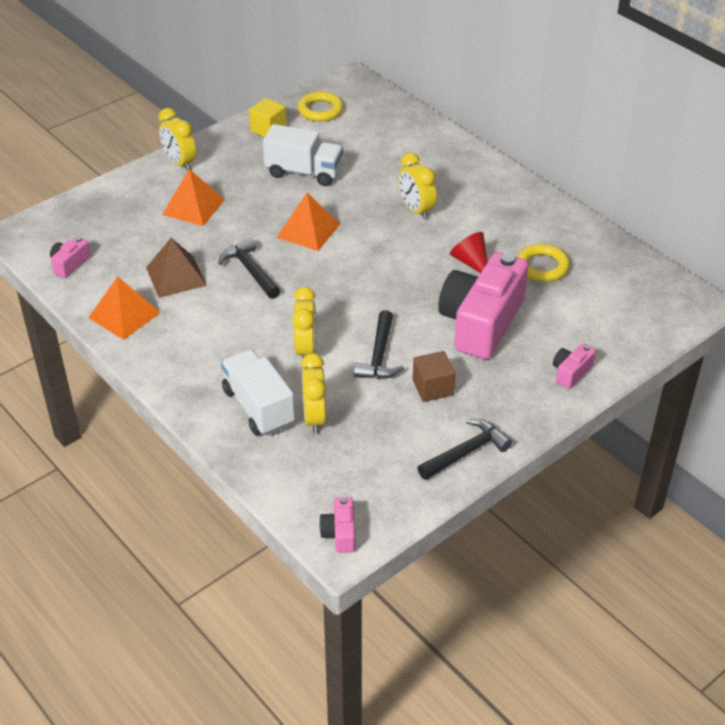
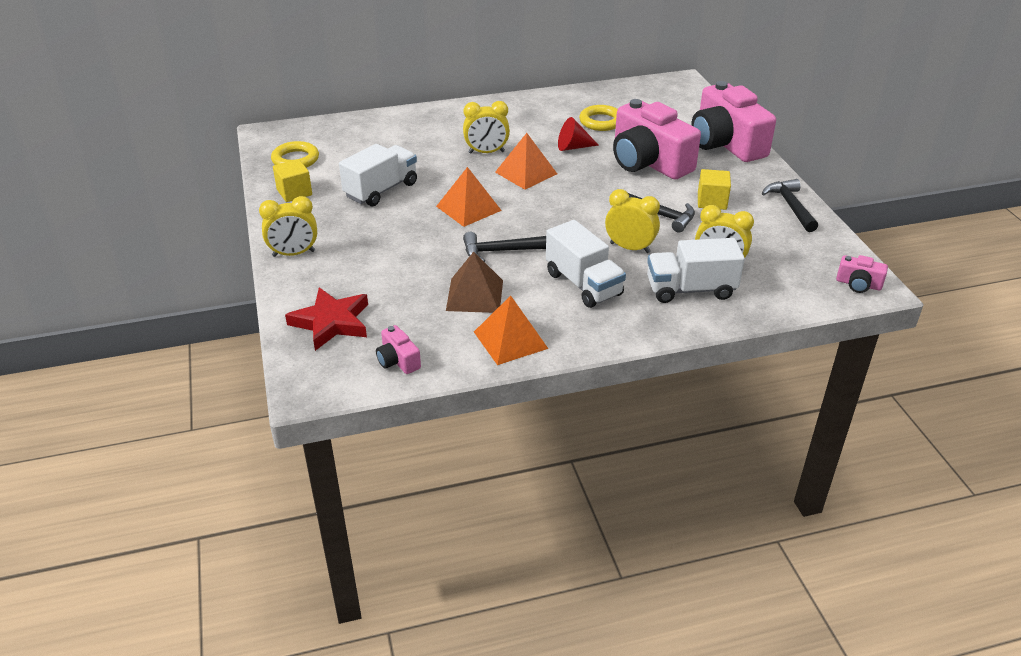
camera: 65 degrees left, 5 degrees down
(100, 215) = (331, 322): none -> red star
(193, 207) = (374, 261): orange pyramid -> orange pyramid (526, 173)
(228, 335) = (583, 284): none -> white truck
(433, 388) = (712, 201): brown cube -> yellow cube
(571, 372) = (726, 143): pink camera -> pink camera, size x2.36

